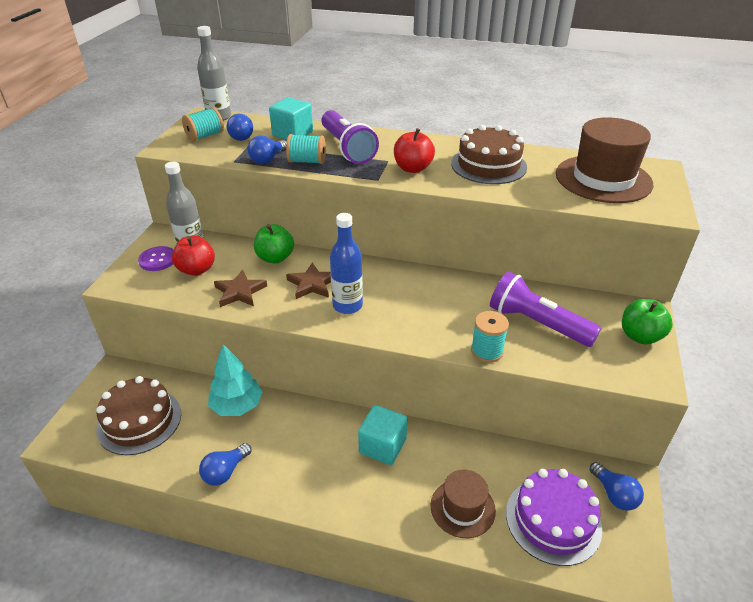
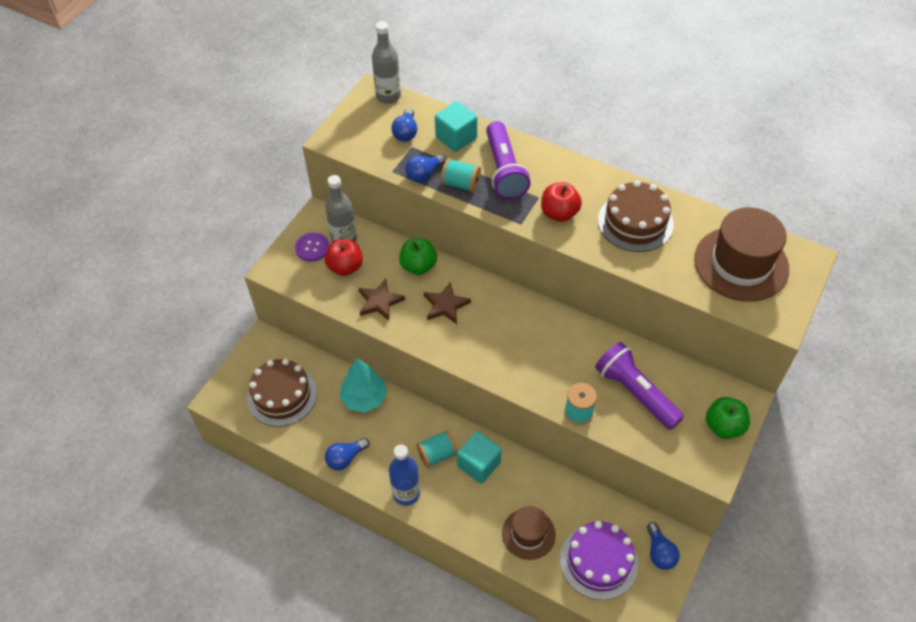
camera: 15 degrees right, 15 degrees up
(205, 136) = (371, 126): turquoise spool -> turquoise spool (437, 454)
(347, 306) = (471, 337): blue bottle -> blue bottle (406, 493)

